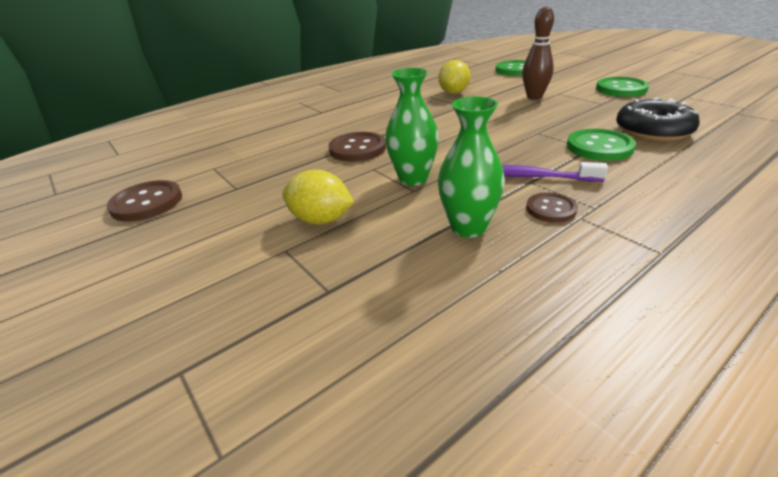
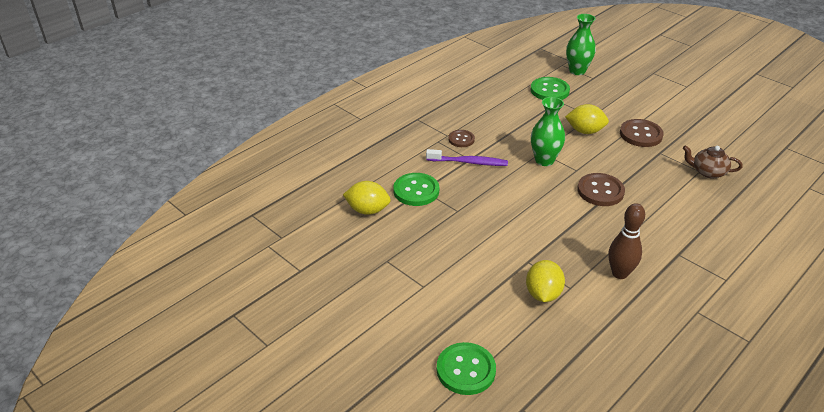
camera: 170 degrees right, 5 degrees up
(147, 203) = (706, 140): brown button -> brown button (641, 134)
(205, 166) = (707, 172): none -> brown teapot
(468, 227) = (504, 128): green vase -> green vase (577, 71)
(534, 97) = (451, 276): brown bowling pin -> brown bowling pin (619, 273)
(621, 89) = (353, 292): green button -> green button (549, 90)
(653, 131) = (367, 210): black donut -> yellow lemon

